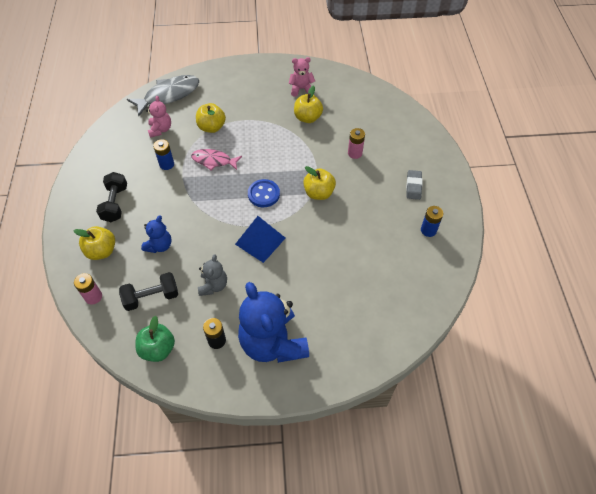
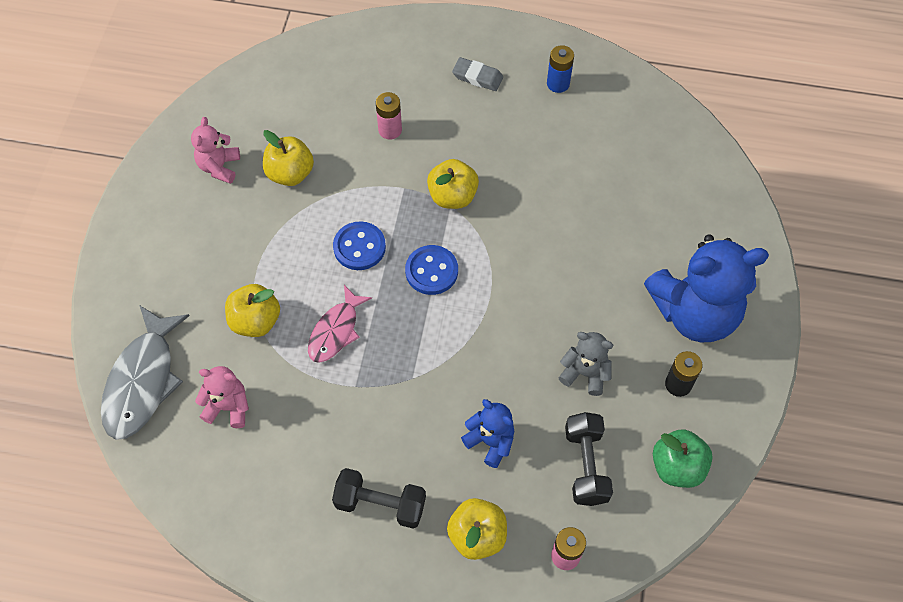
camera: 75 degrees left, 5 degrees up
(166, 164) = (317, 407): blue battery -> none
(168, 95) = (143, 381): grey fish -> grey fish turned 150 degrees counterclockwise
(260, 241) = (520, 294): blue pyramid -> none
(269, 158) = (359, 247): none -> blue button

